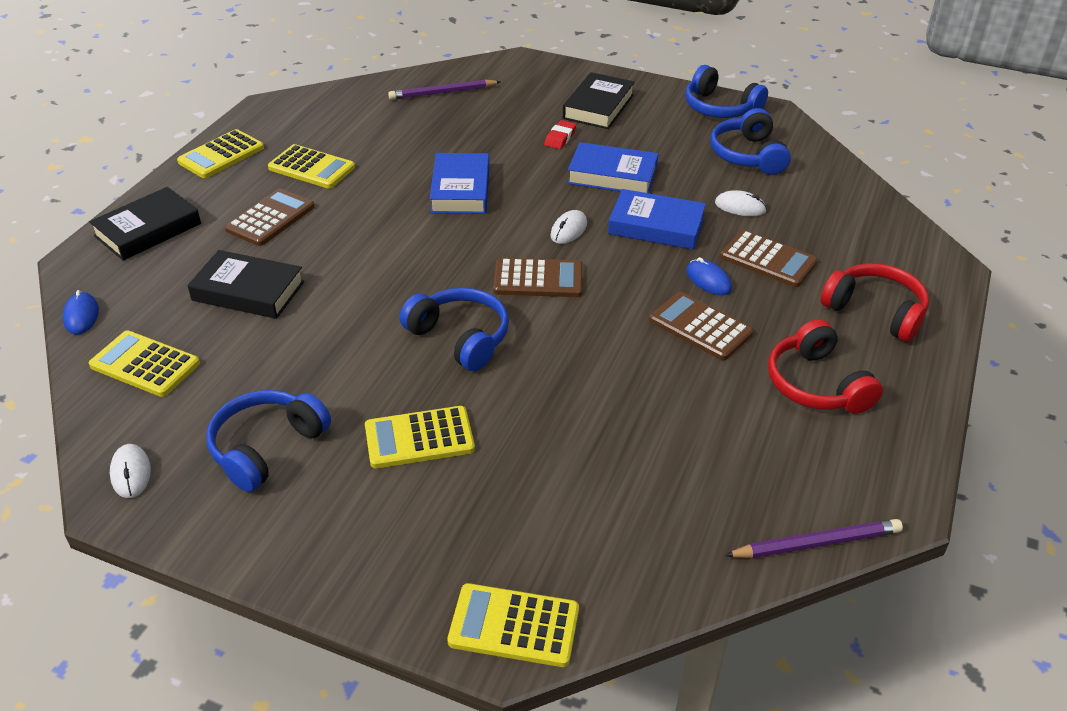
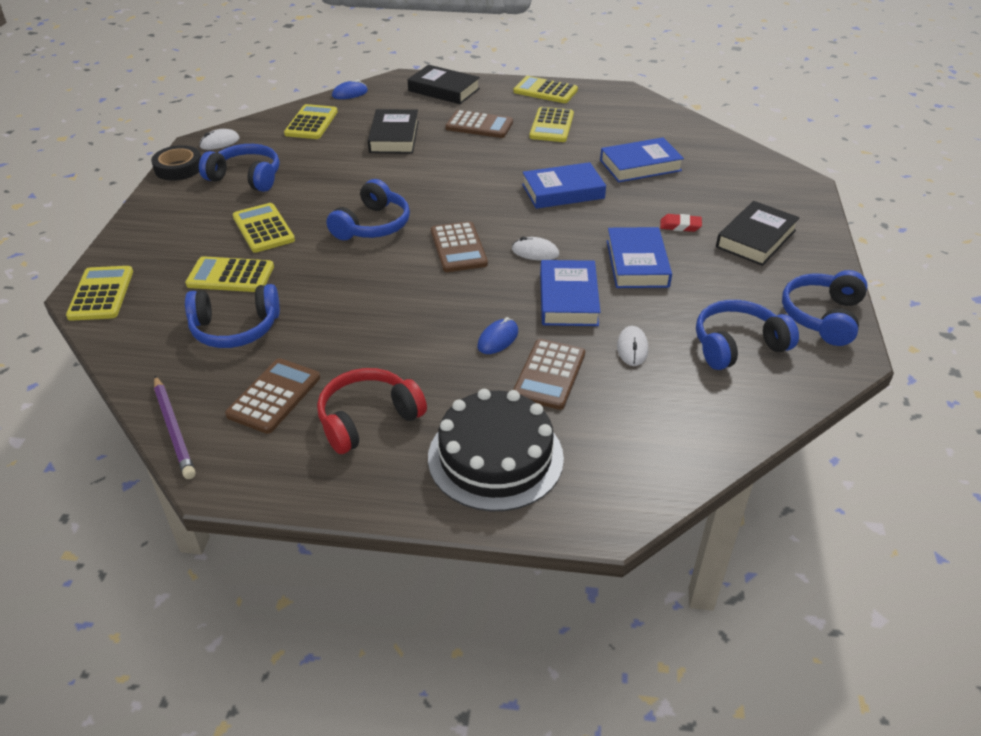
camera: 75 degrees right, 0 degrees up
(183, 528) = (178, 168): none -> black tape
(437, 133) = (640, 165): none -> blue book
(442, 93) = (707, 156): purple pencil -> none
(520, 478) = (230, 276): none -> yellow calculator
(598, 106) = (755, 238): black book -> black book turned 60 degrees counterclockwise
(638, 479) = (235, 329): none -> blue headphones
(700, 327) = (427, 341): brown calculator -> brown calculator (274, 396)
(875, 311) = (495, 457): red headphones -> black cake

